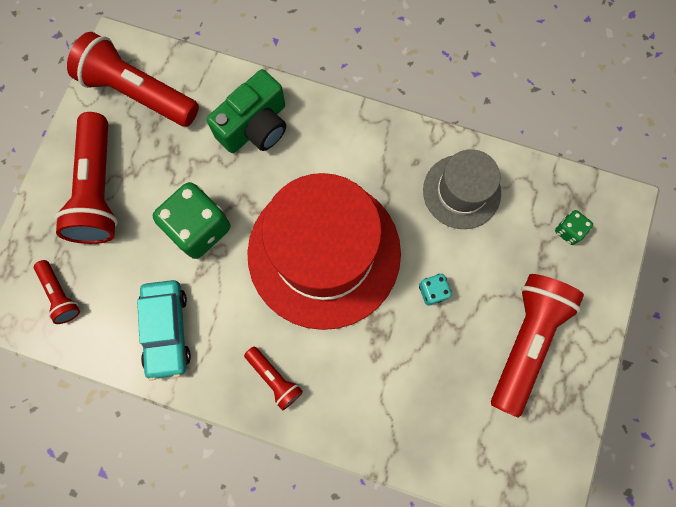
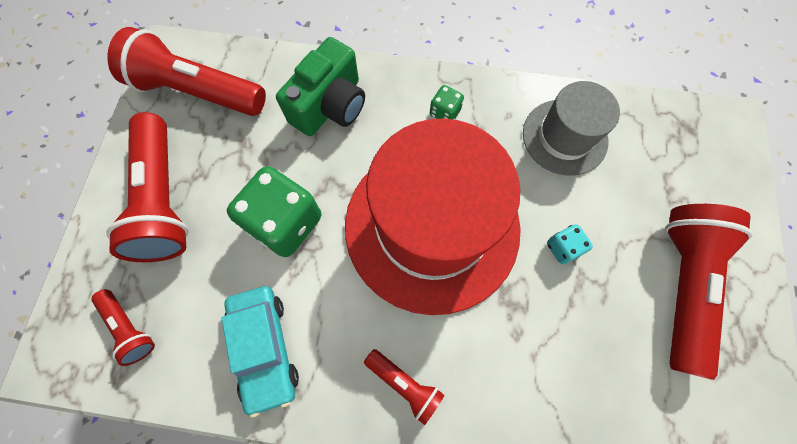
camera: 10 degrees left, 5 degrees down
(568, 230) = (688, 158): green dice -> green dice (444, 113)

